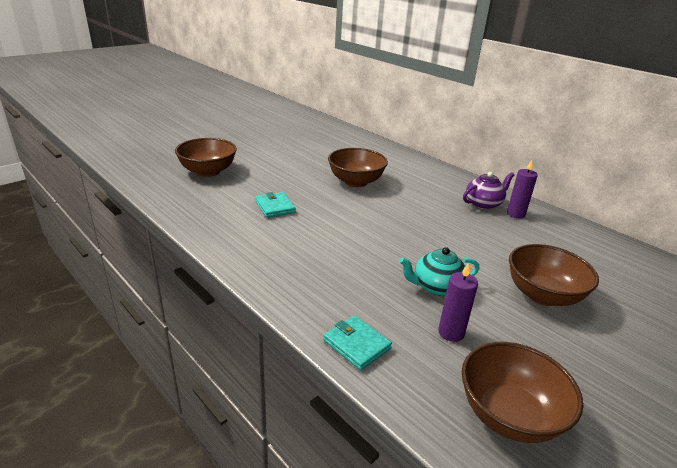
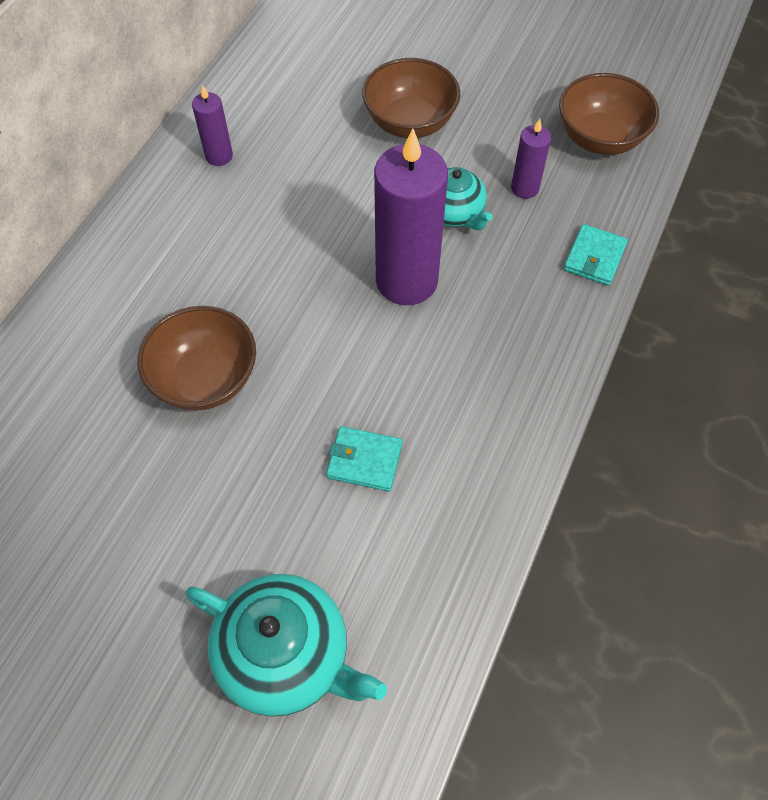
camera: 110 degrees left, 30 degrees up
(208, 171) = (286, 654): brown bowl -> turquoise teapot
(275, 207) = (364, 460): turquoise wallet -> turquoise wallet turned 60 degrees clockwise
(383, 250) = (406, 281): none -> purple candle
(483, 204) = (203, 194): purple teapot -> none

